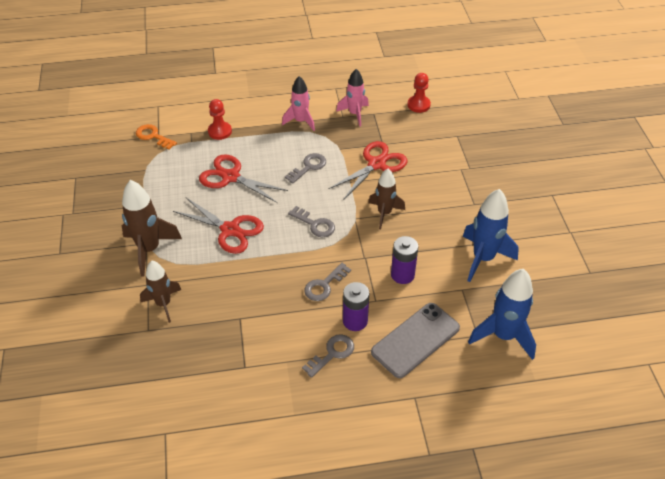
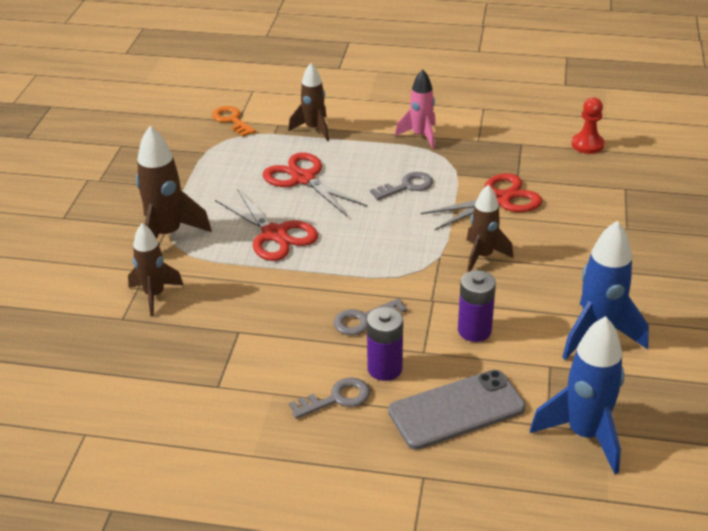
camera: 20 degrees right, 10 degrees down
(220, 131) = (314, 129): red pawn -> brown rocket
(315, 224) = (384, 250): grey key -> none
(354, 114) = (495, 140): pink rocket -> none

